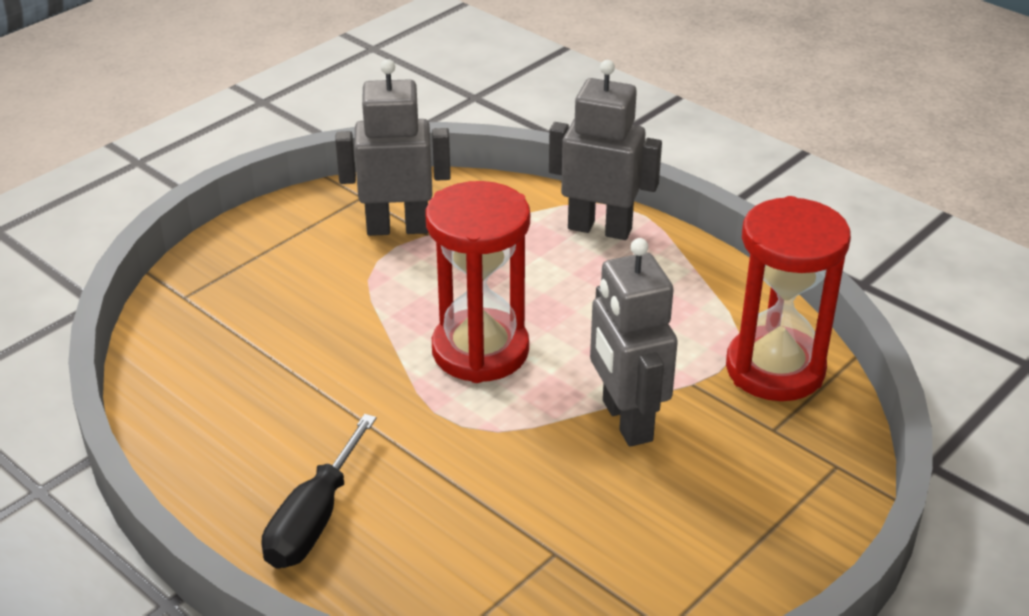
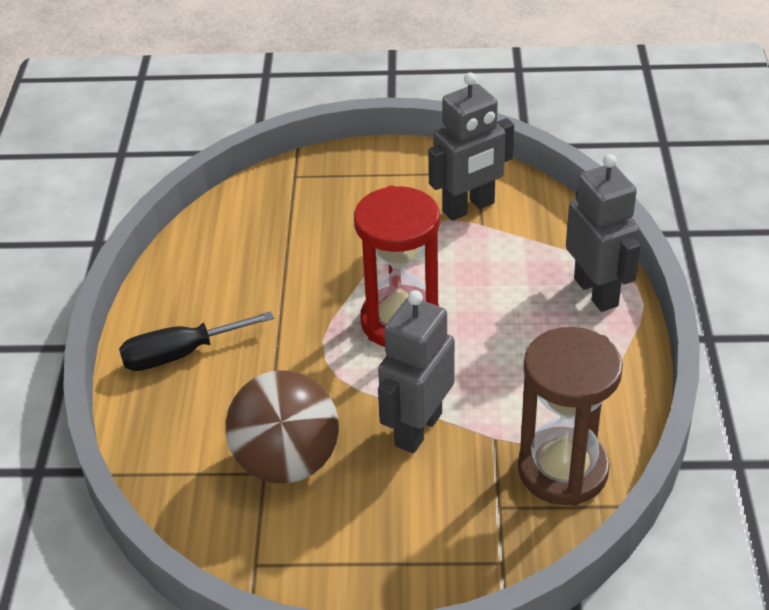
camera: 50 degrees right, 5 degrees up
(398, 228) = (469, 208): grey robot -> grey robot turned 105 degrees clockwise
(562, 529) = (287, 462): none -> brown ball
(775, 369) = (563, 470): red hourglass -> brown hourglass

